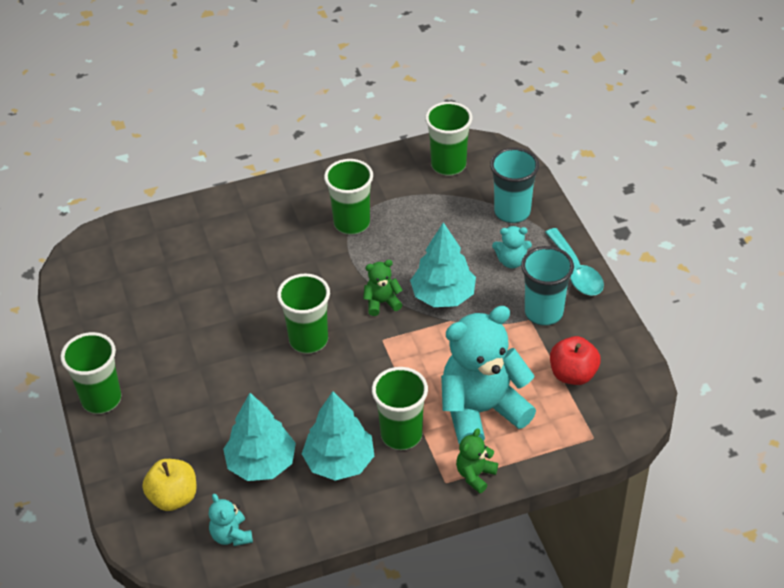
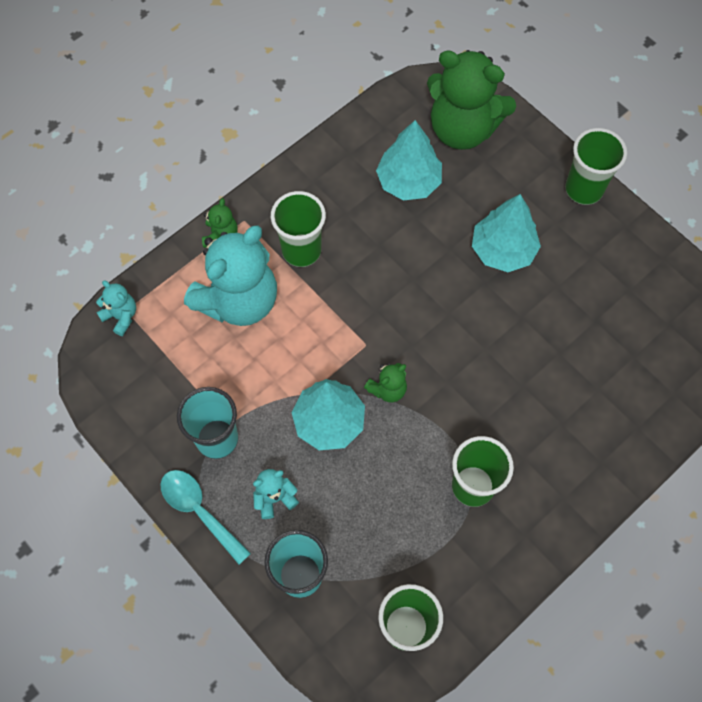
camera: 155 degrees right, 20 degrees up
(173, 497) = (462, 129): yellow apple -> green teddy bear
(231, 535) = (397, 116): turquoise teddy bear -> turquoise teddy bear (121, 316)
(308, 340) = (436, 317): green cup -> none
(339, 462) = (343, 206): turquoise tree -> turquoise tree (503, 250)
(573, 374) = (165, 372): red apple -> none

